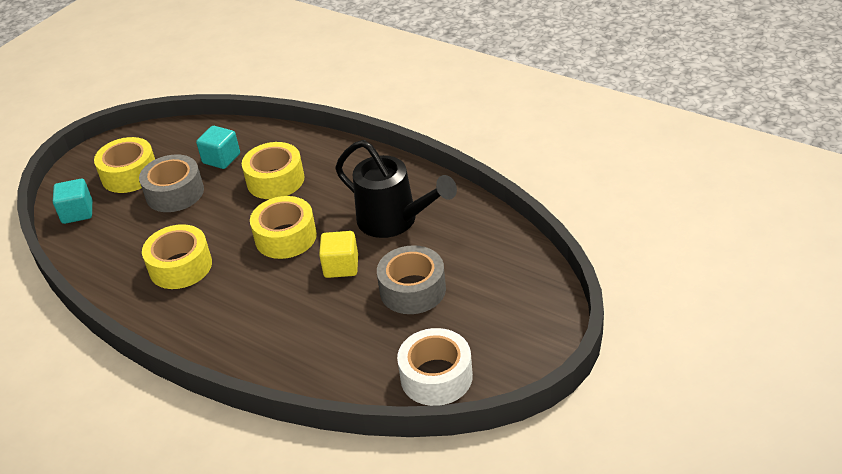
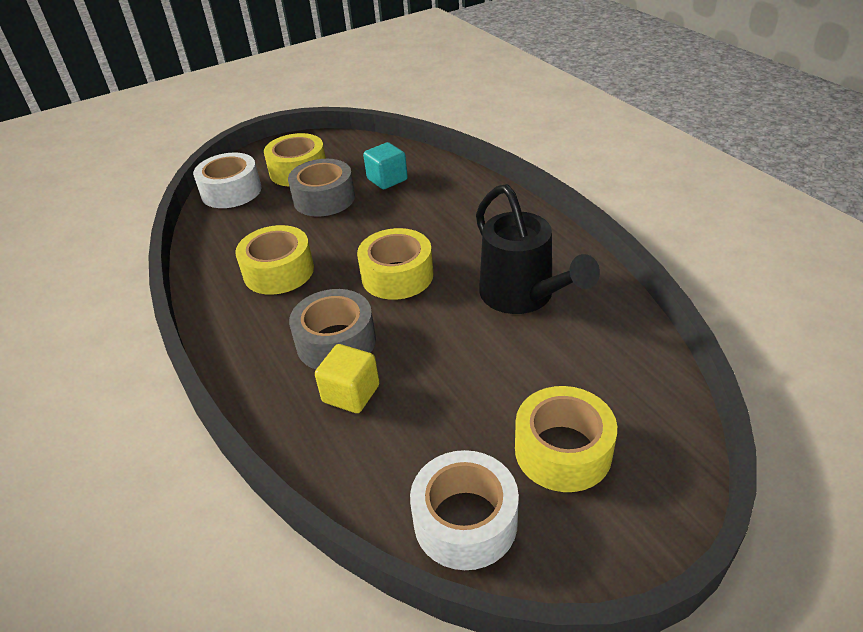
camera: 25 degrees right, 0 degrees up
(77, 212) = (231, 191): turquoise cube -> white tape
(275, 180) = (424, 214): yellow tape -> yellow tape (563, 450)
(341, 266) = (434, 328): yellow cube -> yellow cube (351, 393)
(412, 290) = (499, 387): grey tape -> grey tape (336, 342)

